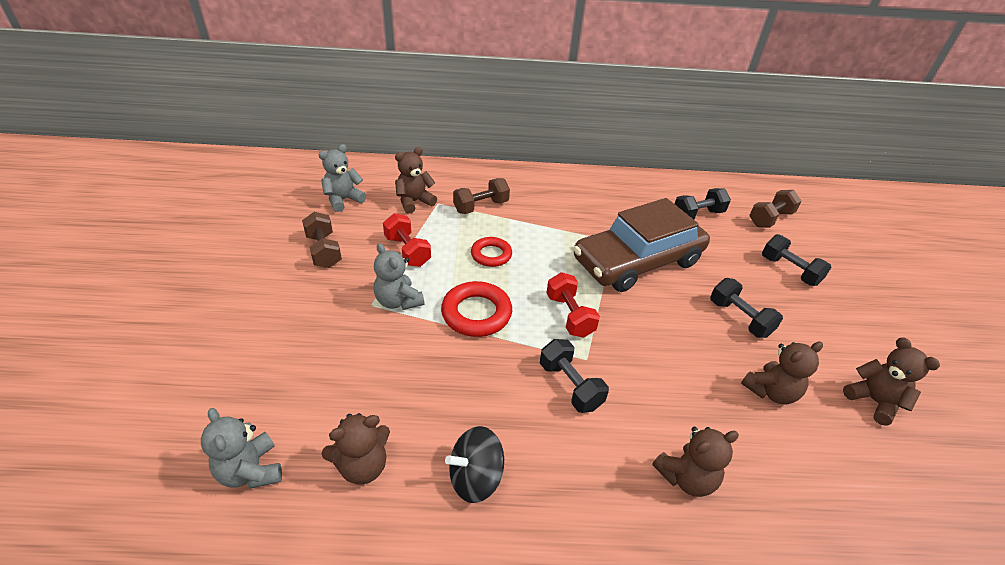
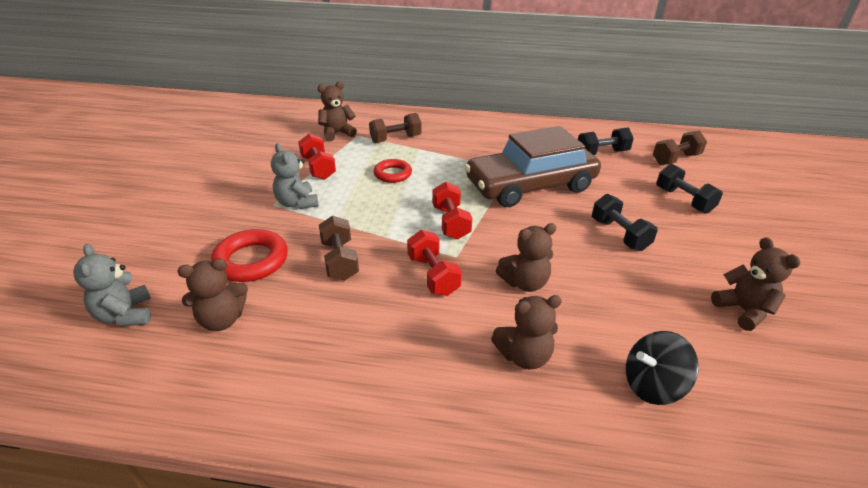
camera: 10 degrees right, 5 degrees down
(324, 251) = (246, 164): brown dumbbell -> brown dumbbell (340, 260)
(343, 200) = (276, 130): grey teddy bear -> none
(475, 477) = (320, 337): black spinning top -> black spinning top (652, 385)
(476, 313) = (364, 216): red ring -> red ring (251, 261)
(570, 386) = (433, 275): black dumbbell -> red dumbbell
(770, 391) = (634, 294): brown teddy bear -> brown teddy bear (524, 283)

